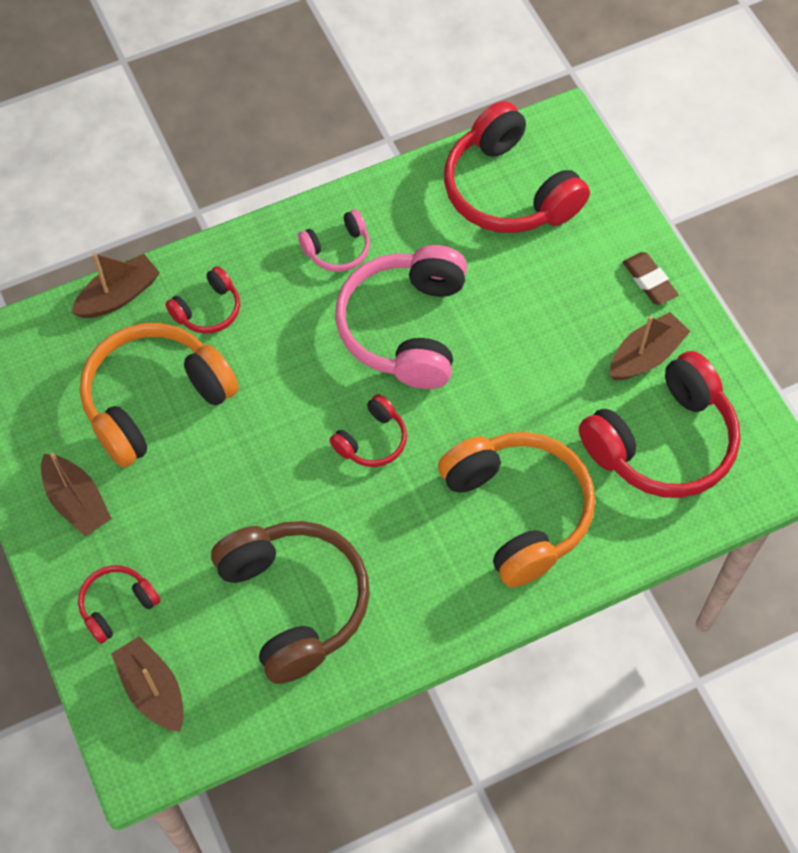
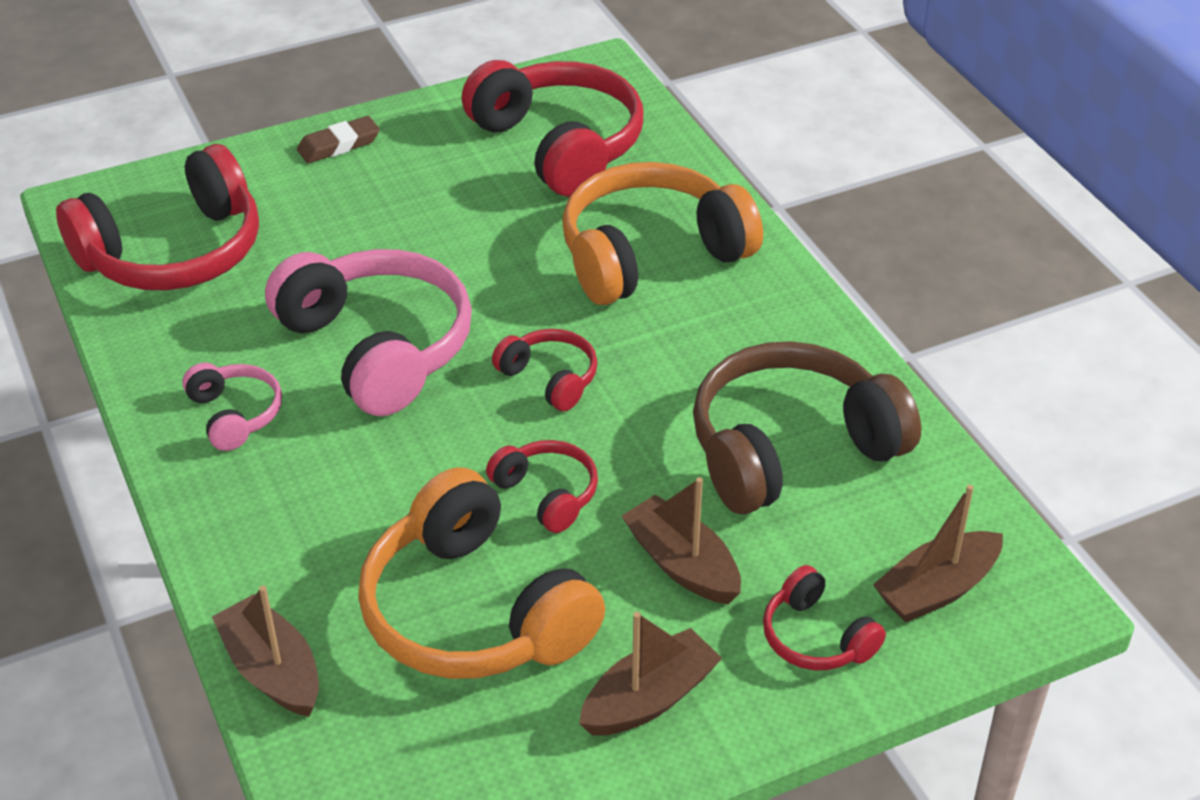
camera: 90 degrees left, 20 degrees down
(208, 310) = (317, 556): red headphones -> red headphones (547, 494)
(405, 327) = (378, 347): pink headphones -> pink headphones turned 135 degrees counterclockwise
(645, 356) = (443, 152): brown boat -> brown boat (682, 564)

